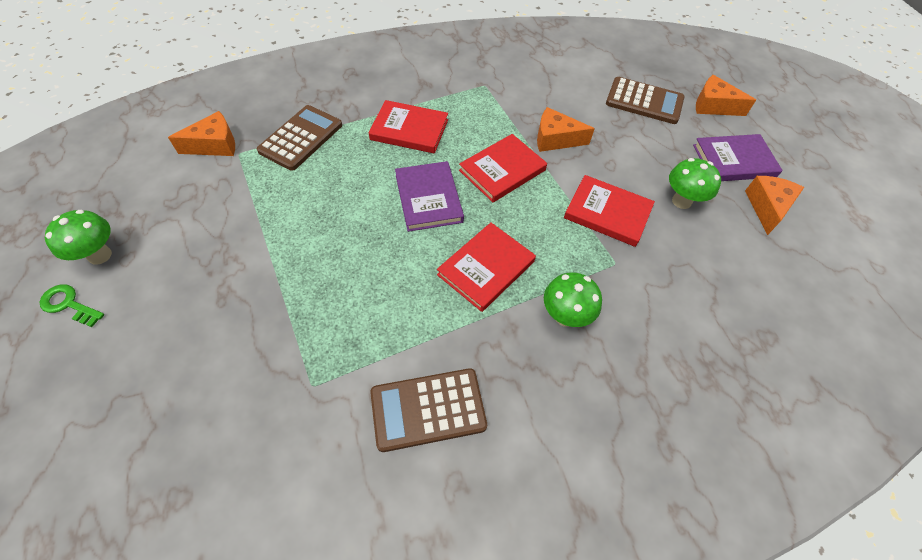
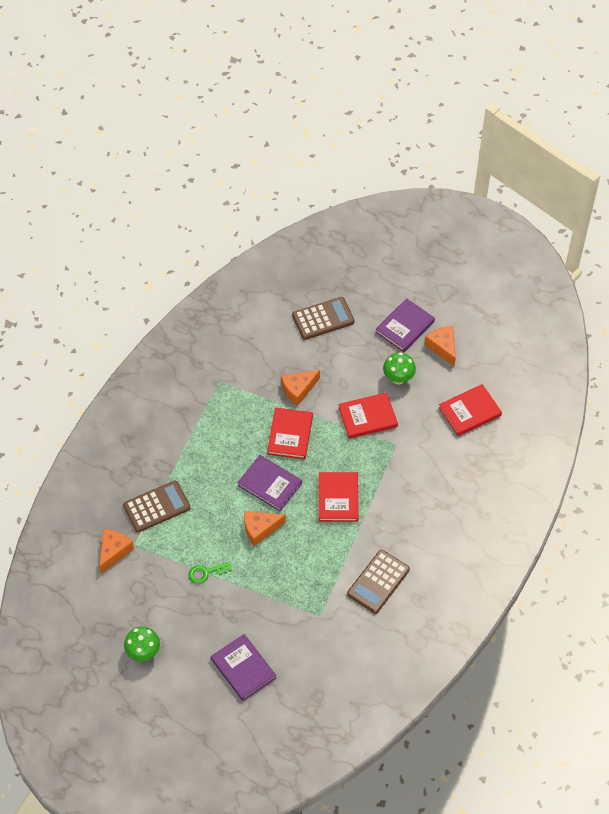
camera: 40 degrees left, 0 degrees up
(69, 304) = (164, 682): green key -> green key (206, 573)
(153, 368) = (243, 668): none -> purple book
(301, 138) = (156, 507): brown calculator -> brown calculator turned 75 degrees clockwise
(409, 130) = (211, 450): red book -> red book (470, 412)
(565, 316) = (396, 492): green mushroom -> none
(713, 106) = (364, 290): orange cheese -> orange cheese (260, 529)

